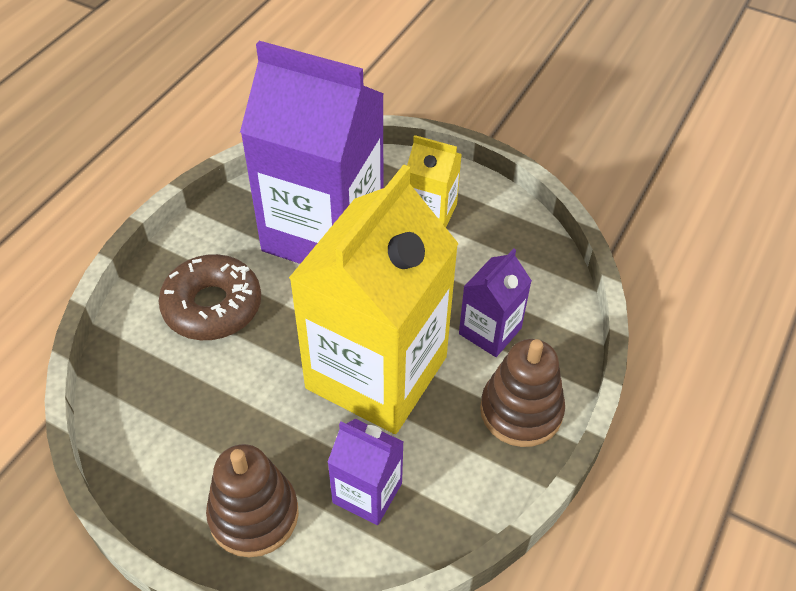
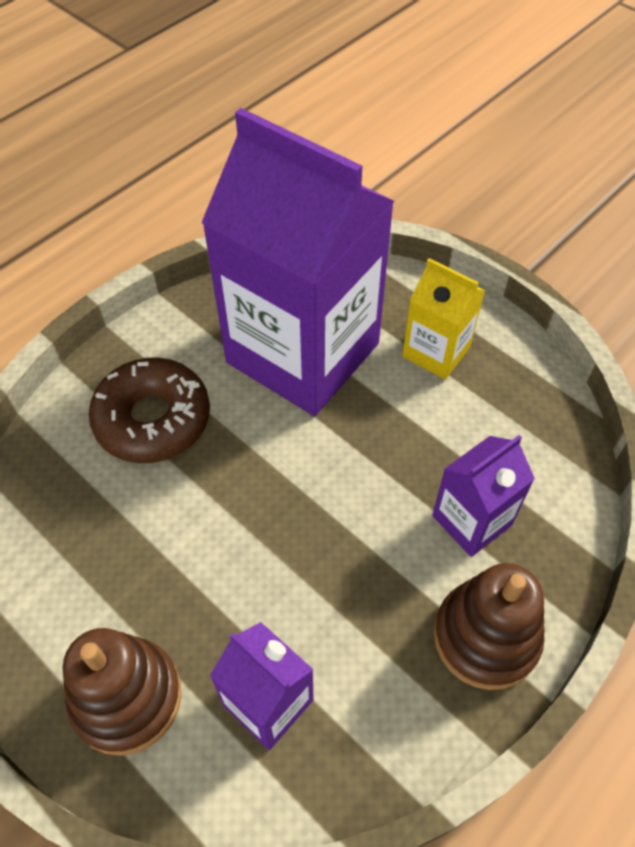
camera: 15 degrees right, 5 degrees up
(376, 372) = (319, 544): yellow carton -> none

